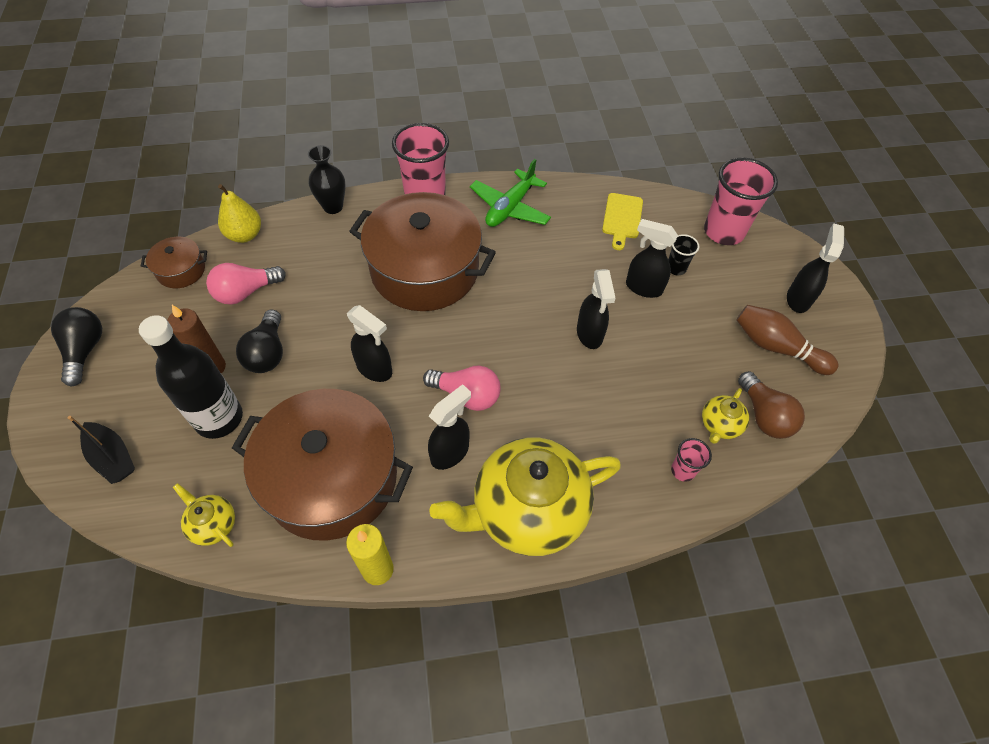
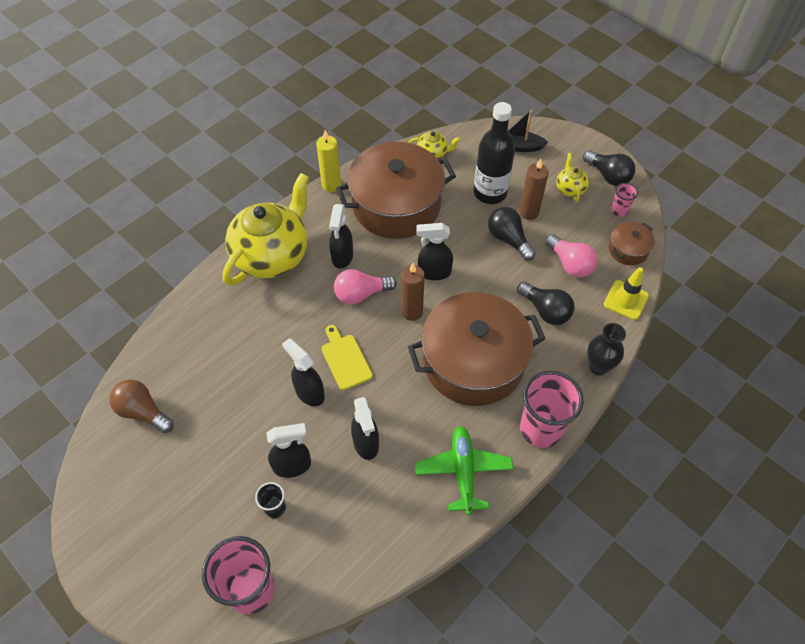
camera: 145 degrees right, 0 degrees up
(245, 235) = (626, 300): yellow pear -> yellow traffic cone
(246, 292) = (570, 264): pink light bulb -> pink light bulb turned 120 degrees clockwise
(318, 269) = (545, 310): none -> black light bulb
(434, 345) = (412, 312): none -> brown candle
(622, 218) = (356, 534): yellow cutting board -> yellow cutting board (345, 359)
(683, 470) = (187, 336): pink cup -> pink cup (619, 210)
(719, 425) = (174, 383): yellow teapot -> yellow teapot (570, 189)
(776, 347) = (152, 481): brown bowling pin -> none
(798, 299) = (148, 551): black spray bottle -> black spray bottle (366, 443)

